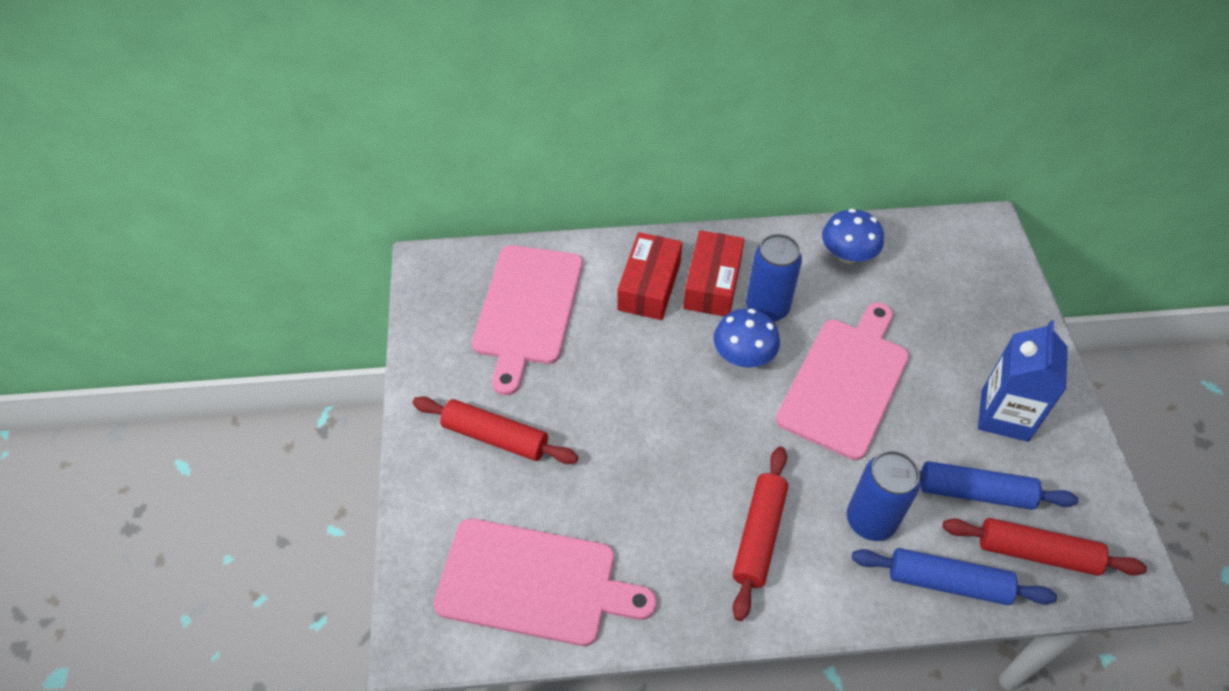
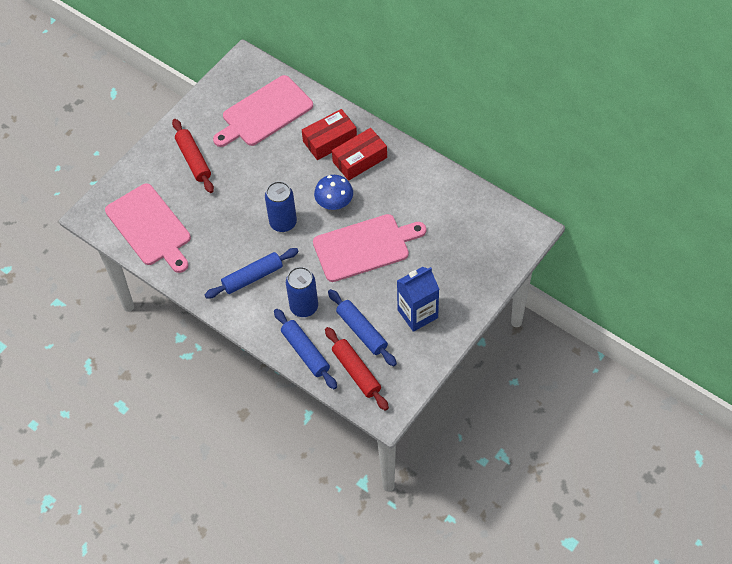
camera: 45 degrees right, 5 degrees up
(759, 535) = (252, 277): red rolling pin -> blue rolling pin
(767, 308) = (371, 189): blue can -> blue can (283, 223)
(847, 254) = (441, 192): blue mushroom -> none

